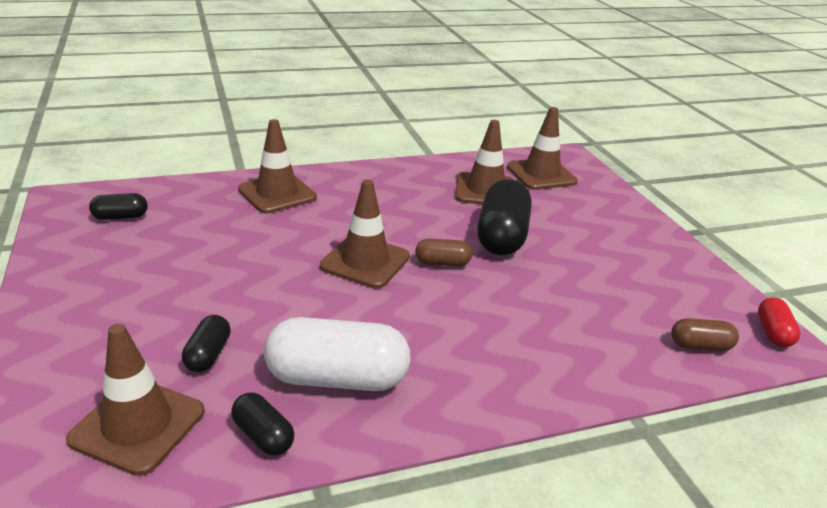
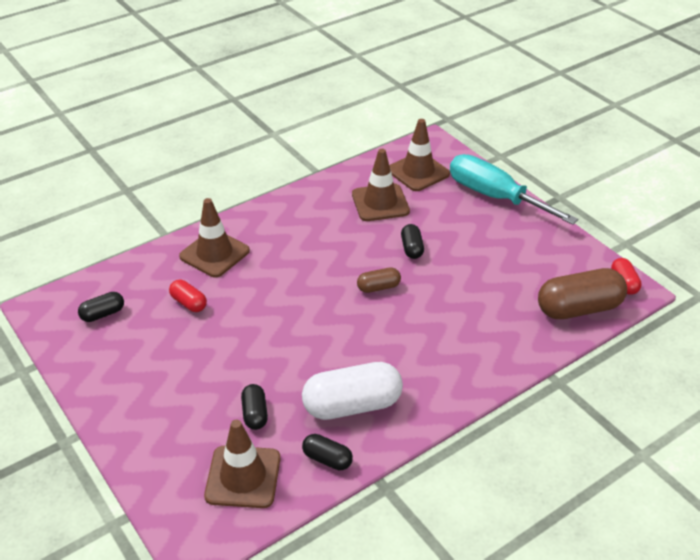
camera: 15 degrees left, 10 degrees up
(217, 228) = (189, 303): none -> red capsule
(365, 262) = (321, 302): brown traffic cone -> none
(501, 236) = (411, 248): black capsule -> black capsule, size x0.50
(623, 212) = (495, 197): none -> turquoise screwdriver
(700, 346) = (578, 308): brown capsule -> brown capsule, size x1.98

